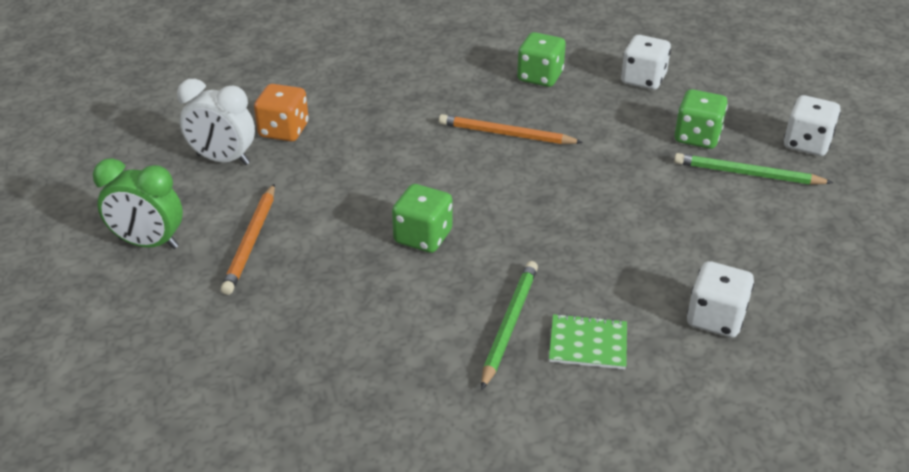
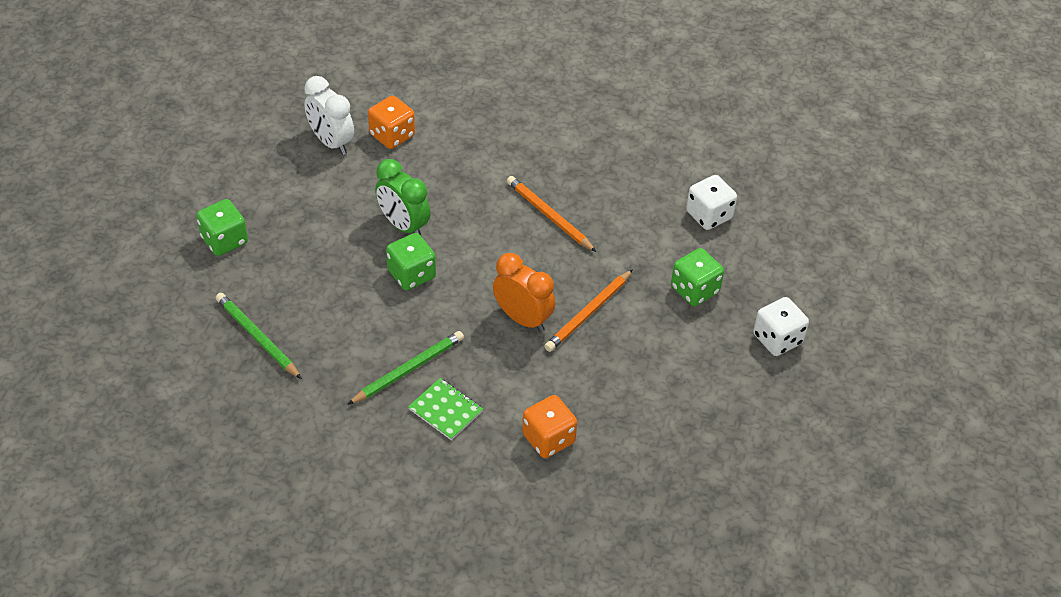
camera: 30 degrees right, 10 degrees up
(148, 243) = (234, 190): green clock -> green clock (403, 225)
(251, 241) = (298, 221): orange pencil -> orange pencil (588, 313)
(540, 77) = (627, 173): green dice -> green dice (224, 240)
(574, 226) = (523, 318): none -> orange clock
(715, 318) = (548, 439): white dice -> orange dice
(747, 174) = (698, 341): green pencil -> green pencil (257, 337)

